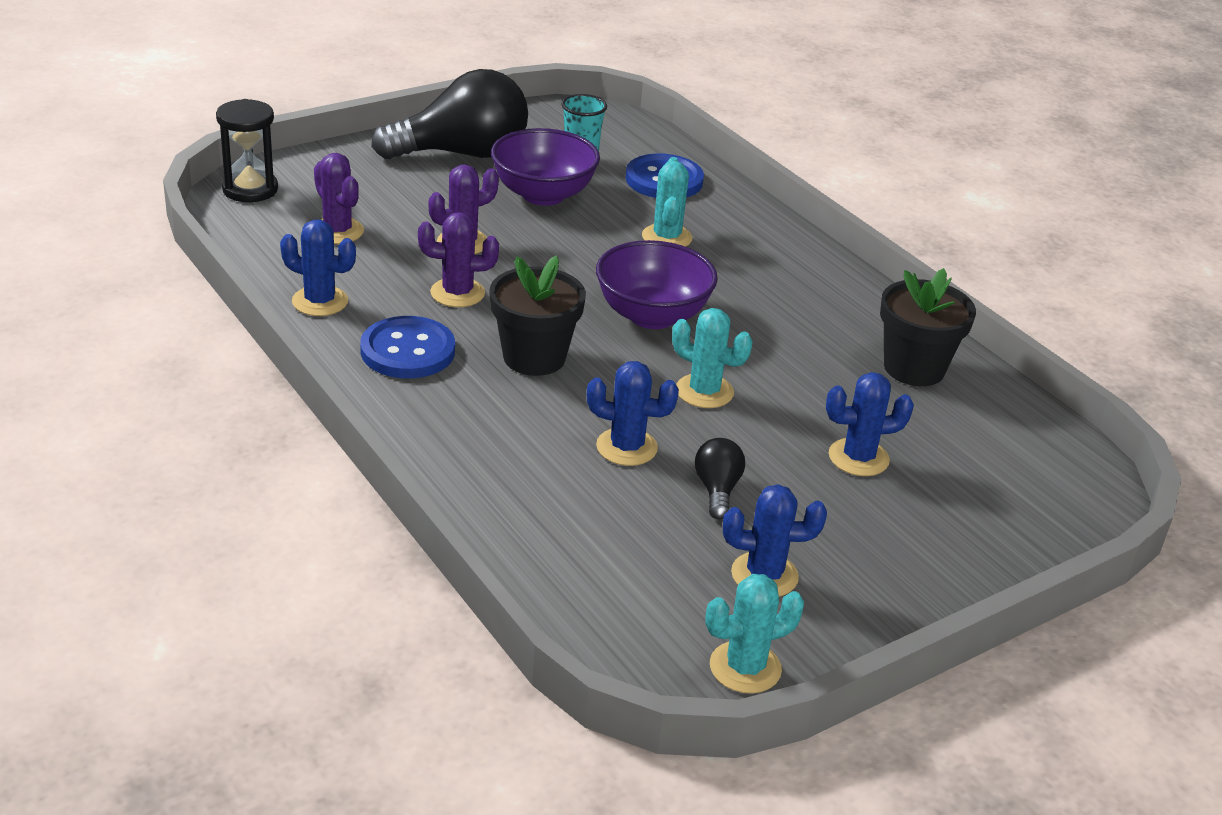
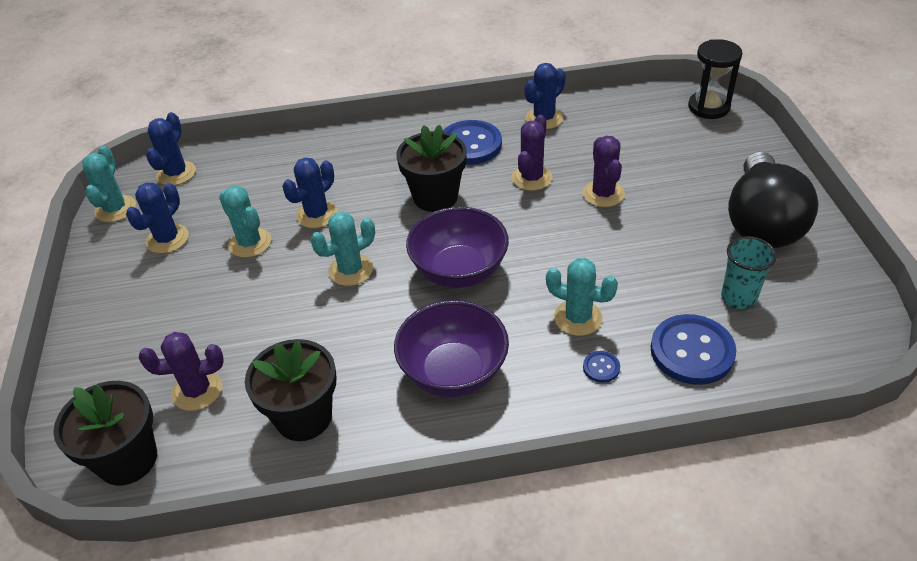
camera: 120 degrees right, 10 degrees up
(337, 231) = (636, 137): purple cactus -> purple cactus (197, 390)
(543, 195) = (675, 256): purple bowl -> purple bowl (453, 372)
(717, 490) = (250, 243): black light bulb -> turquoise cactus
(718, 220) = (601, 367): none -> blue button
(858, 458) = (228, 328): blue cactus -> blue cactus (176, 173)
(1062, 465) = (127, 459): none -> black flower pot

